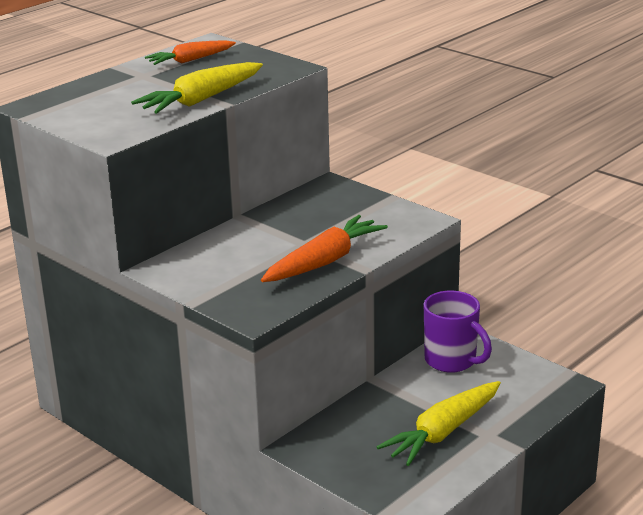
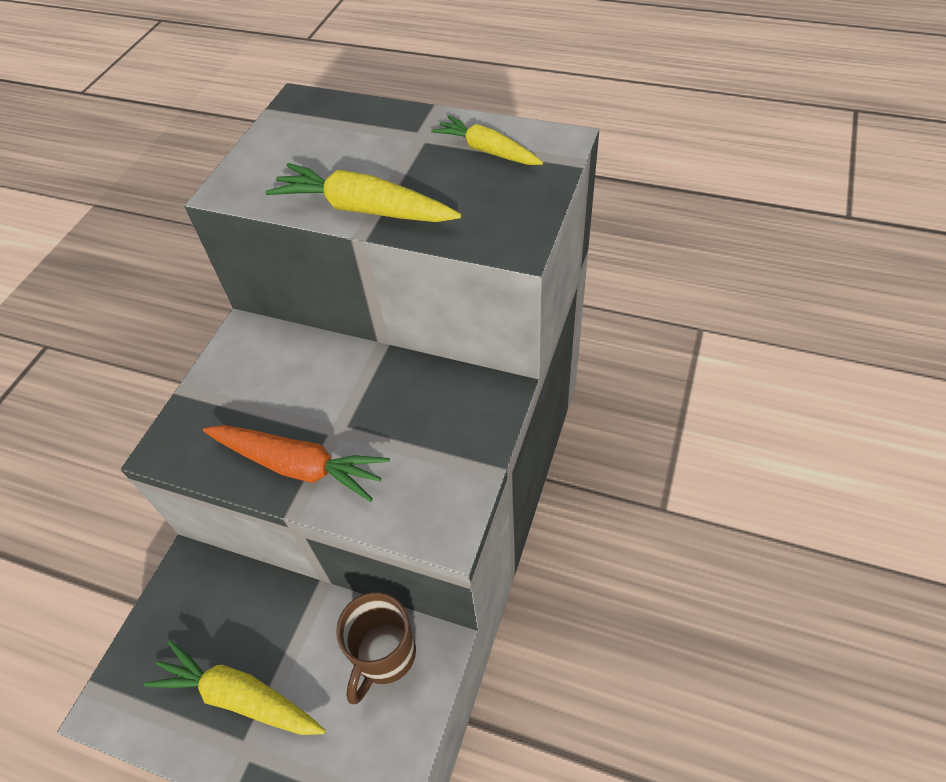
camera: 70 degrees right, 25 degrees up
(190, 60) = (487, 151): orange carrot -> yellow carrot
(452, 361) = (384, 655): purple mug -> brown mug

